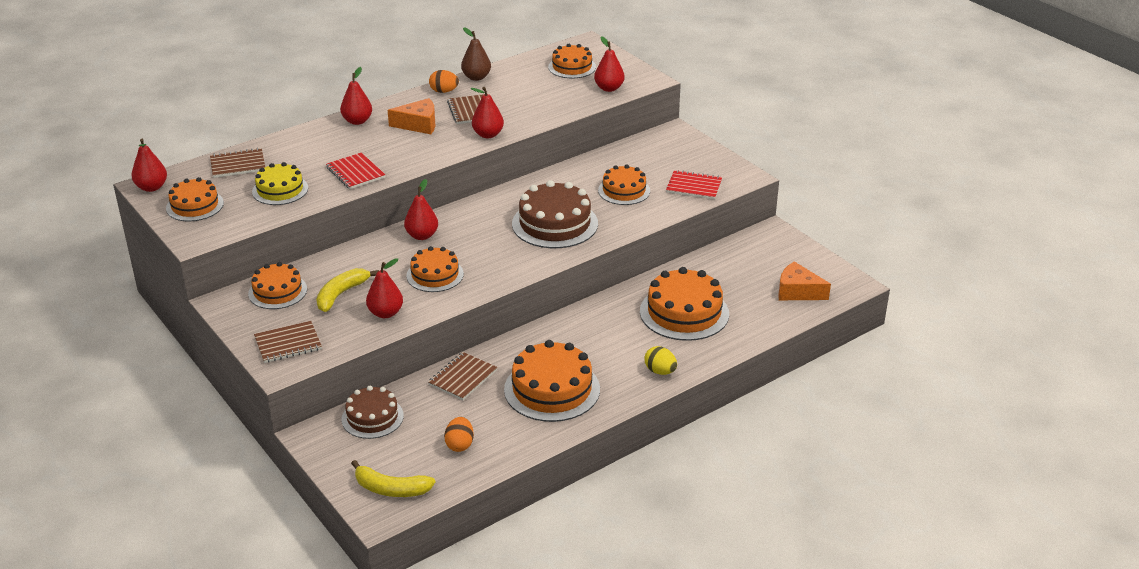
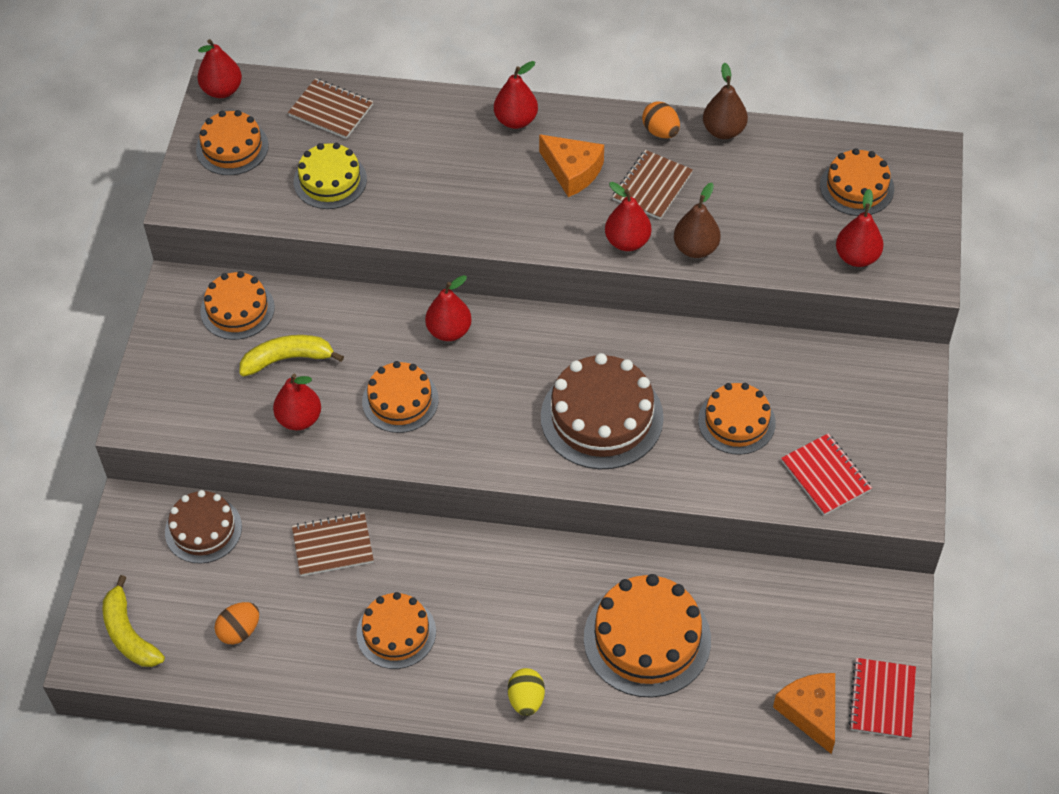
camera: 45 degrees right, 20 degrees up
(288, 343) = (175, 391): brown notebook -> none
(355, 172) = (427, 206): red notebook -> red notebook (882, 699)
(527, 121) = (695, 248): none -> brown pear
(552, 389) = (396, 632): orange cake -> orange cake, size x0.63

